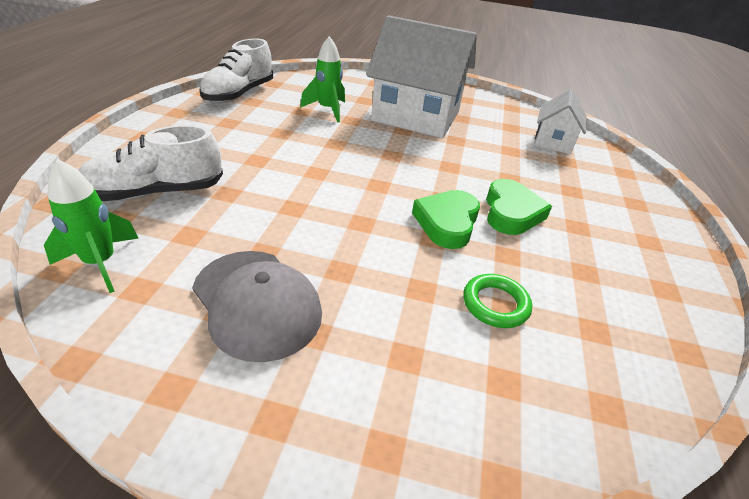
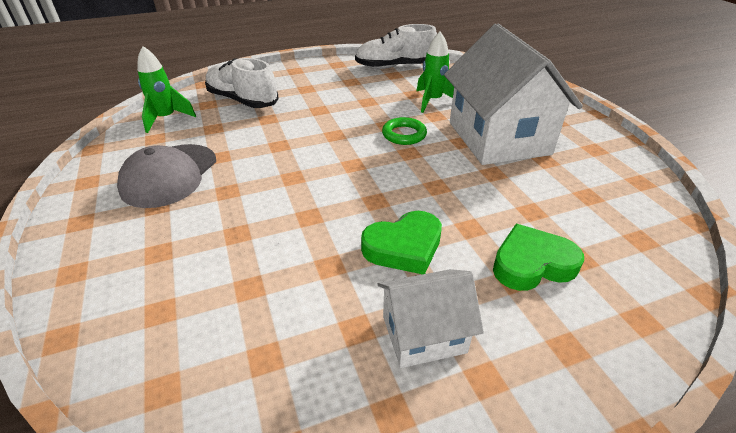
camera: 60 degrees right, 0 degrees up
(447, 223) = (339, 215): green heart -> green heart (532, 264)
(495, 304) = (250, 278): green ring -> green ring (404, 134)
(553, 141) = (611, 235): white house -> white house (423, 334)

